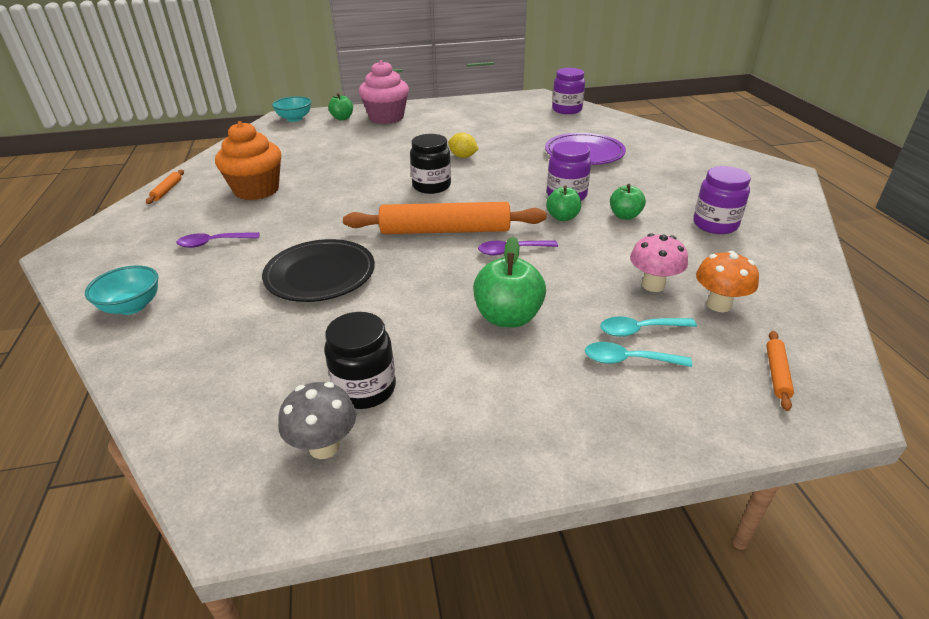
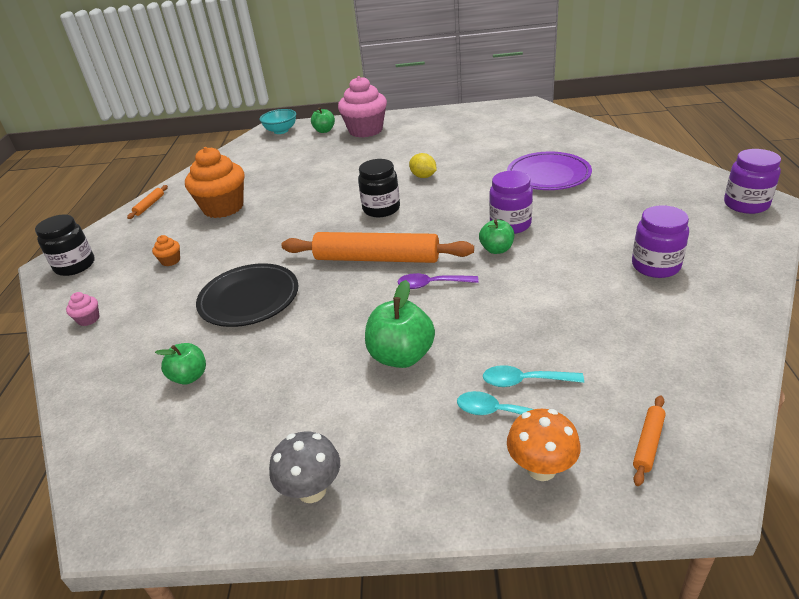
camera: 15 degrees right, 0 degrees up
(132, 306) = (88, 319): turquoise bowl -> pink cupcake
(213, 243) = (170, 261): purple spoon -> orange cupcake
(324, 446) = (197, 468): grey mushroom -> grey mushroom (312, 490)
(365, 389) = (249, 417): black jar -> black jar (75, 266)
(567, 110) = (550, 122): purple jar -> purple jar (746, 204)
(625, 216) = (562, 251): green apple -> green apple (189, 377)
(653, 285) = (559, 332): pink mushroom -> none
(718, 305) = (619, 360): orange mushroom -> orange mushroom (541, 469)

